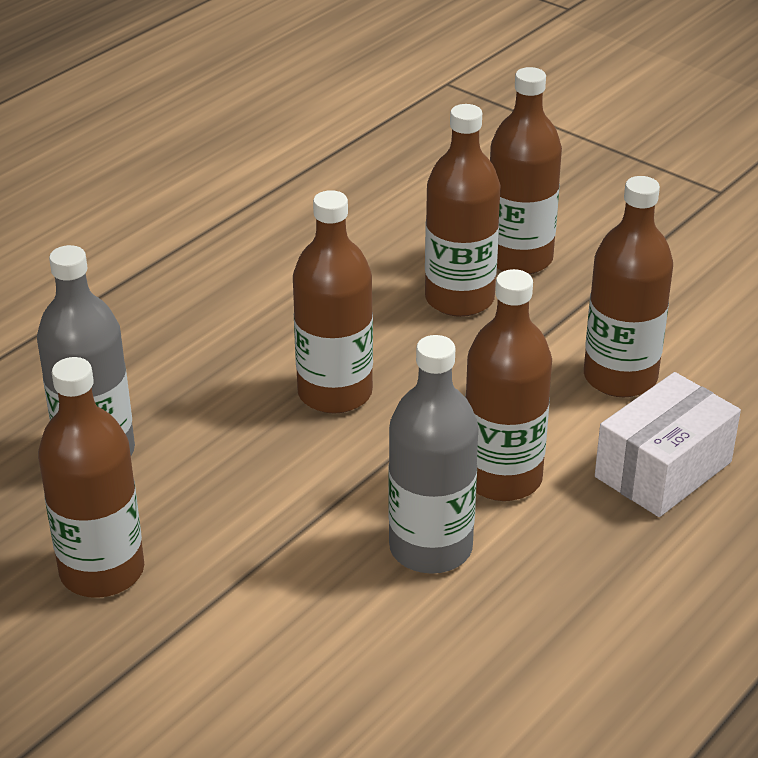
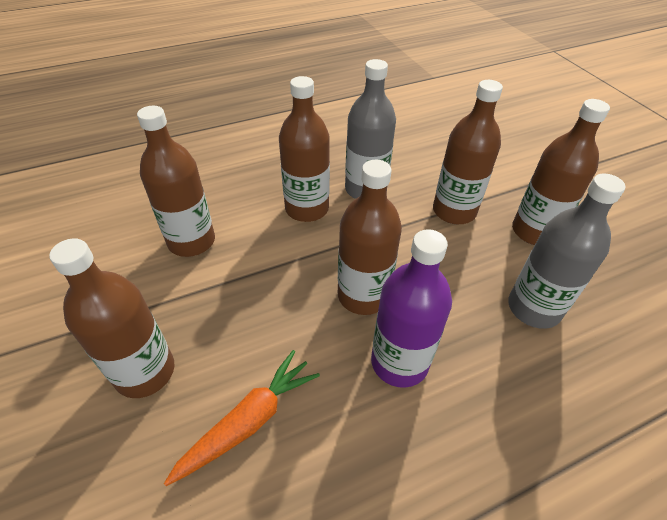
camera: 155 degrees left, 10 degrees up
(254, 345) = (399, 362): none -> purple bottle
(381, 261) = (249, 421): none -> orange carrot
(459, 299) = (224, 346): brown bottle -> brown bottle (454, 211)
(663, 469) = (228, 186): white box -> none

